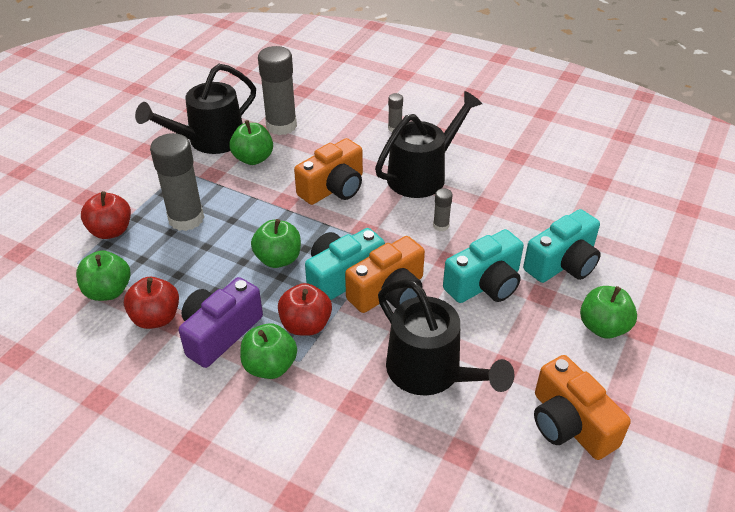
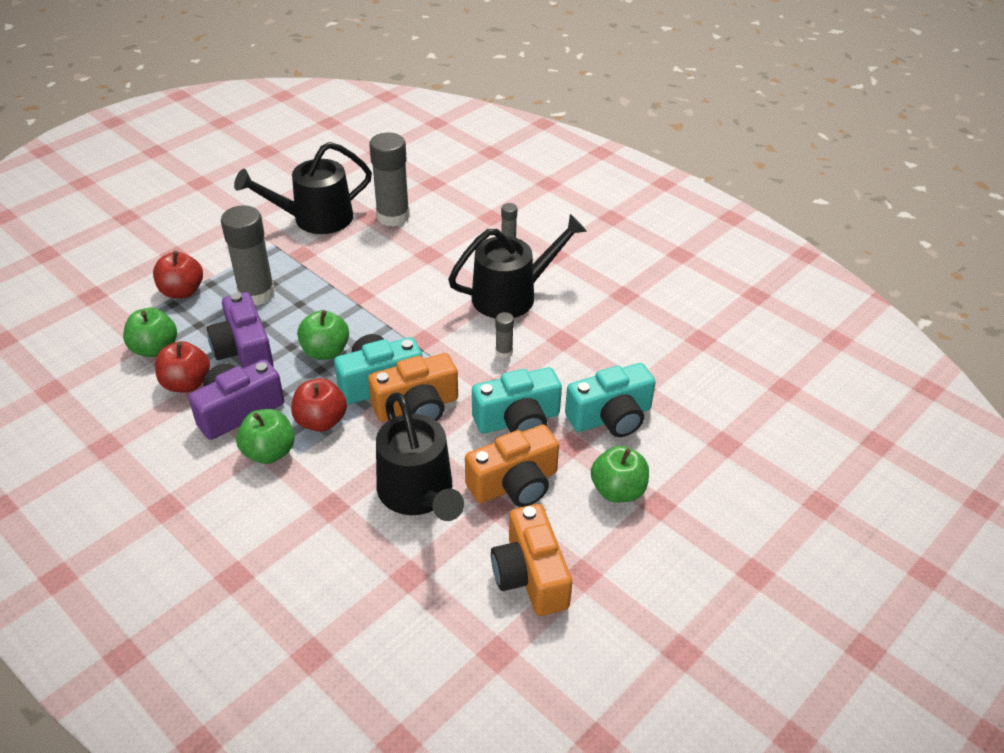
camera: 15 degrees right, 0 degrees up
(199, 274) = (244, 350): none -> purple camera
(253, 158) = (349, 245): green apple -> none
(333, 188) = (414, 291): orange camera -> orange camera (514, 484)

